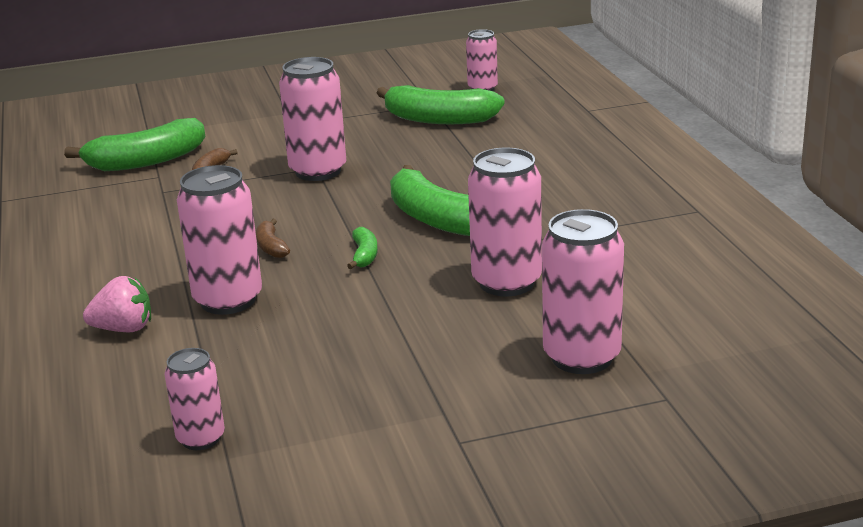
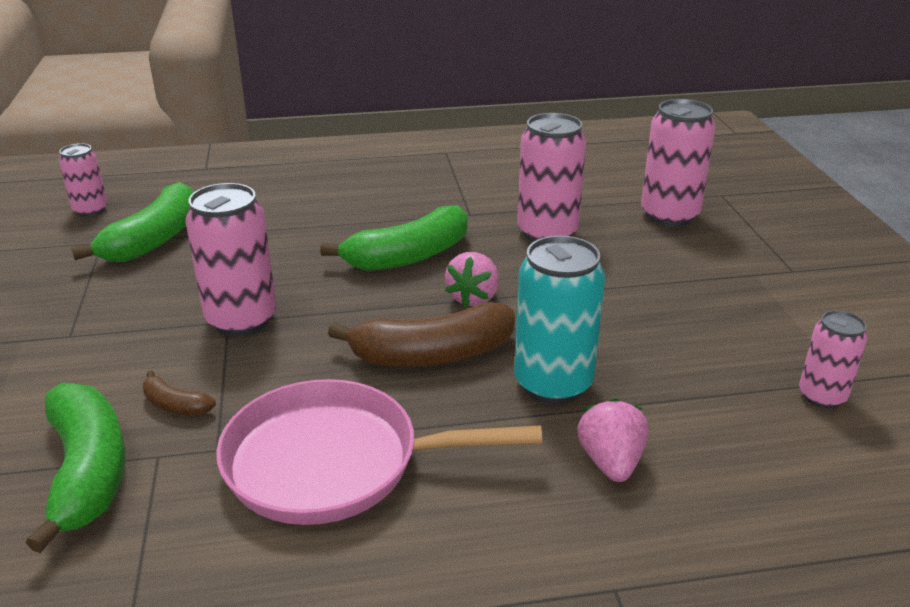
camera: 85 degrees left, 5 degrees up
(142, 228) = (333, 462): none -> pink pan
(228, 300) = (553, 384): pink can -> turquoise can
(271, 247) = (432, 355): brown banana -> brown banana, size x2.16
(364, 255) = (473, 298): green banana -> pink strawberry

